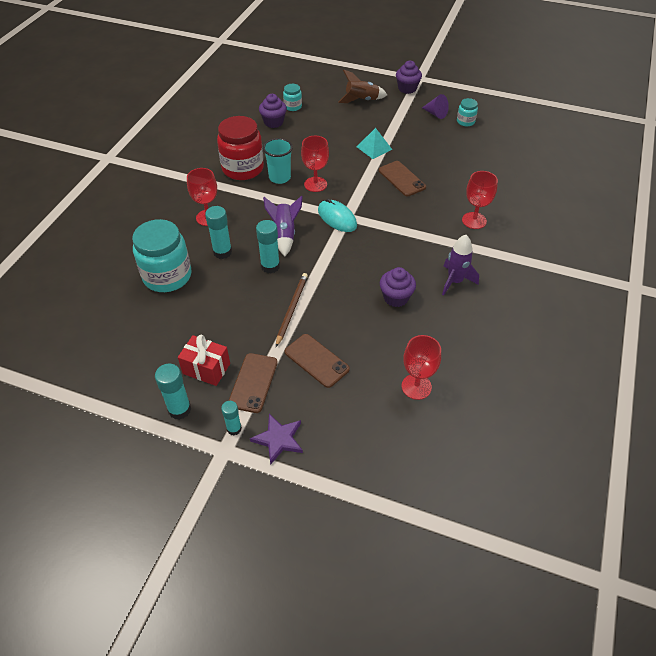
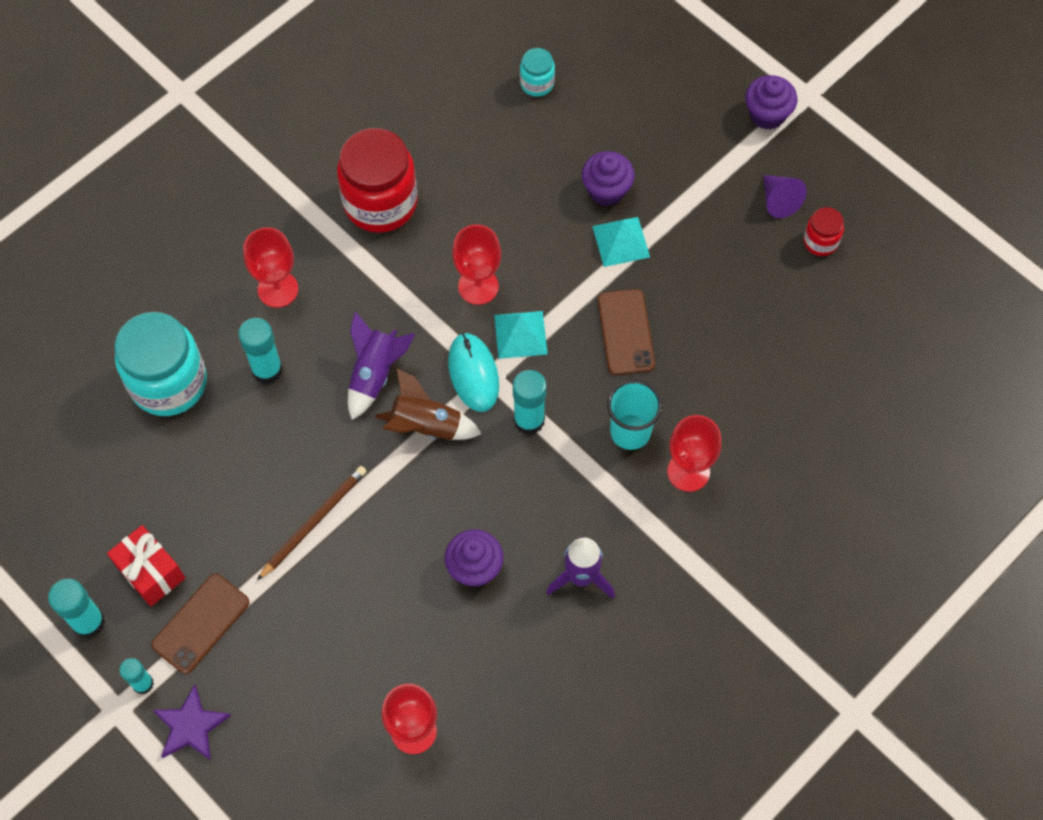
camera: 25 degrees right, 15 degrees up
(270, 266) = (323, 428): turquoise glue stick -> turquoise glue stick (529, 420)
(273, 122) = (484, 111): purple cupcake -> purple cupcake (606, 190)
(280, 177) = (429, 248): turquoise cup -> turquoise cup (630, 432)
(316, 360) = (302, 626): brown phone -> none
(350, 195) = (520, 334): none -> turquoise pyramid
(361, 100) = (666, 114): brown rocket -> brown rocket (426, 426)
(465, 121) = (820, 241): turquoise jar -> red jar

